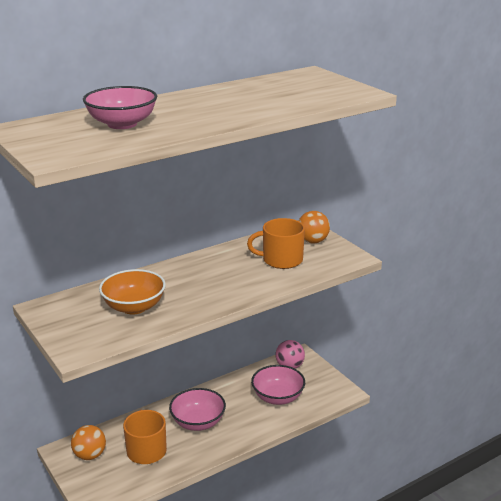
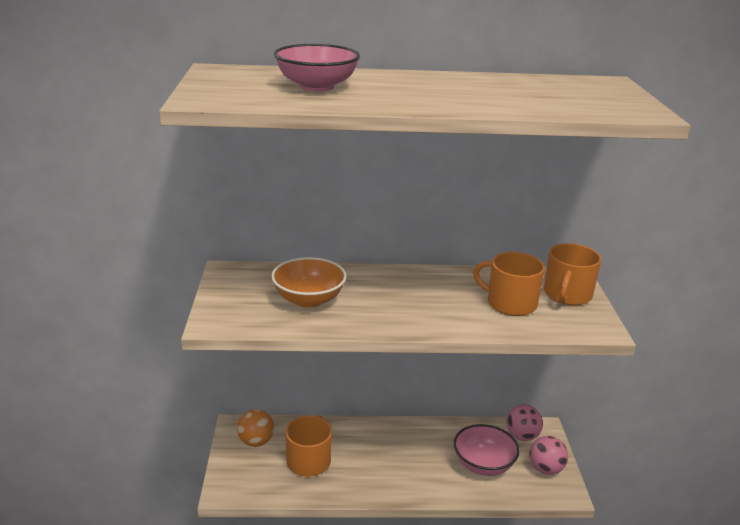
camera: 30 degrees right, 0 degrees up
(198, 422) = (380, 455): pink bowl -> none
(312, 241) = (567, 295): orange ball -> orange mug
(321, 382) = (545, 469): none -> pink ball

